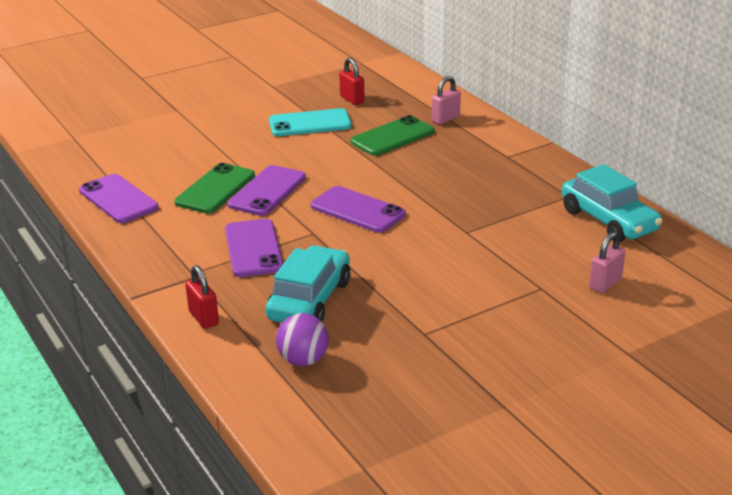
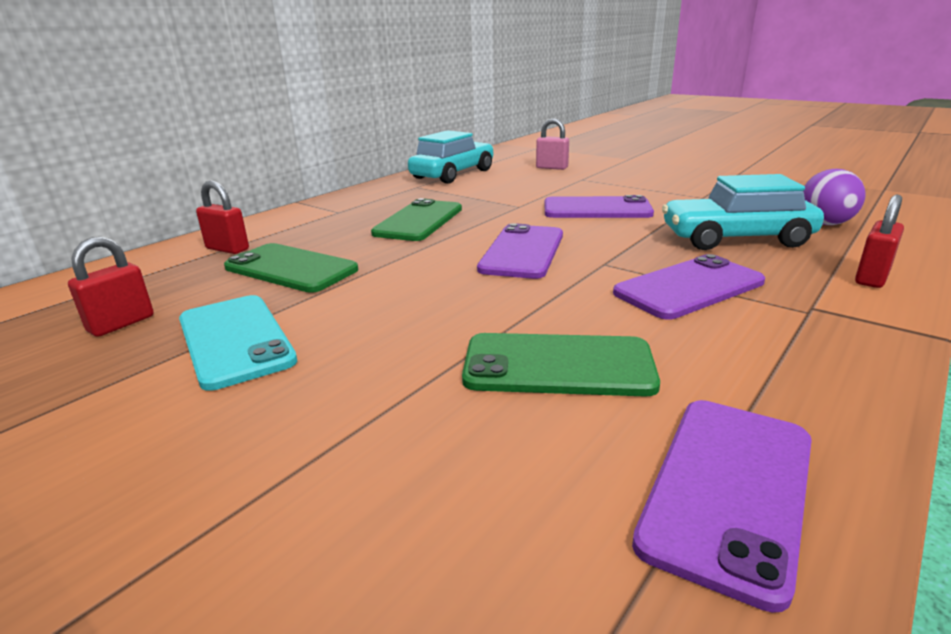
camera: 110 degrees left, 5 degrees down
(267, 191) = (523, 317): purple phone -> purple phone (596, 209)
(445, 119) = (227, 249): pink padlock -> red padlock
(457, 184) = (419, 221): none -> green phone

